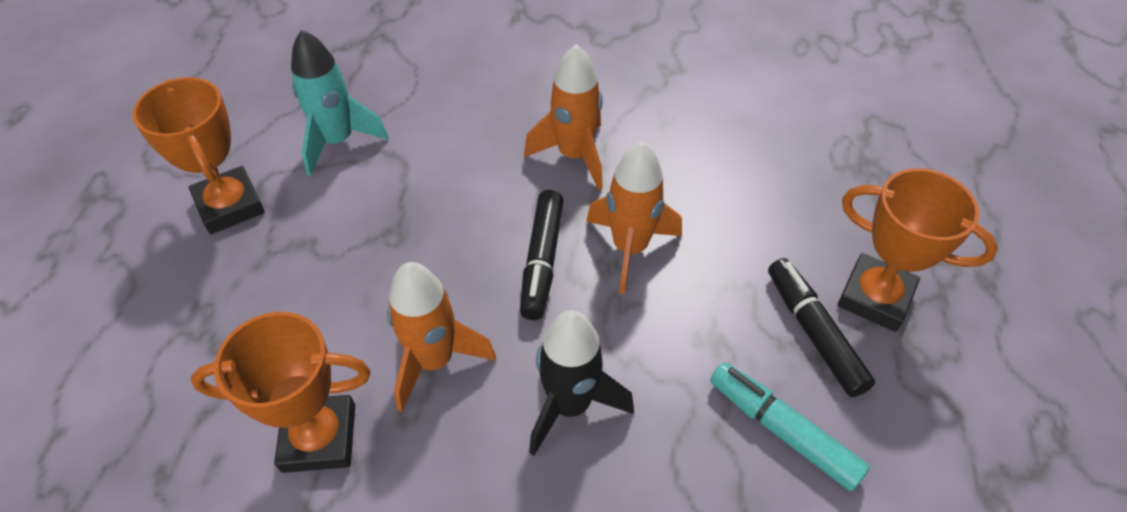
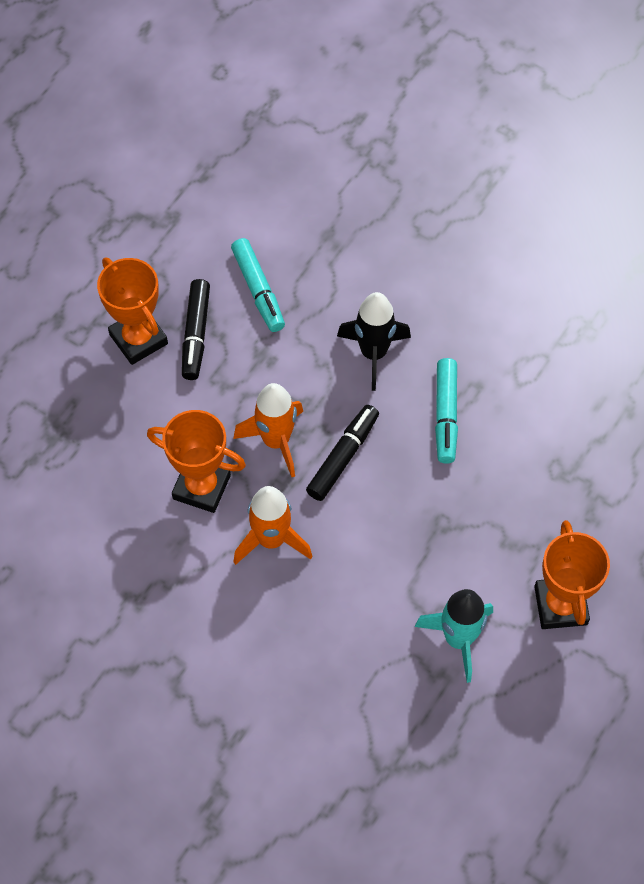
camera: 155 degrees left, 10 degrees up
(319, 438) = (532, 395): orange trophy -> orange trophy (201, 487)
(434, 360) = (446, 415): orange rocket -> turquoise marker

